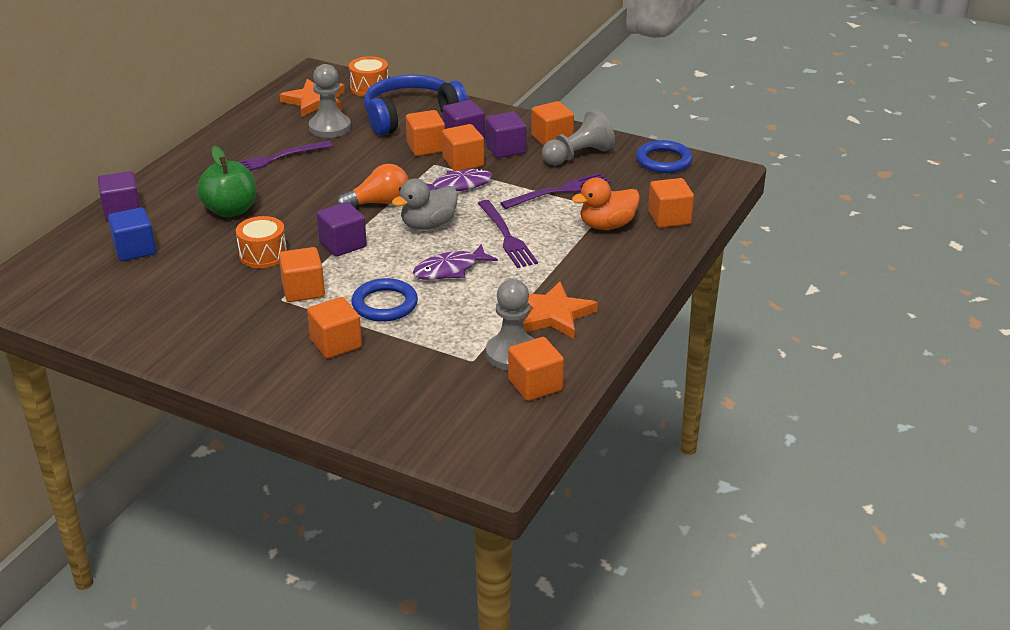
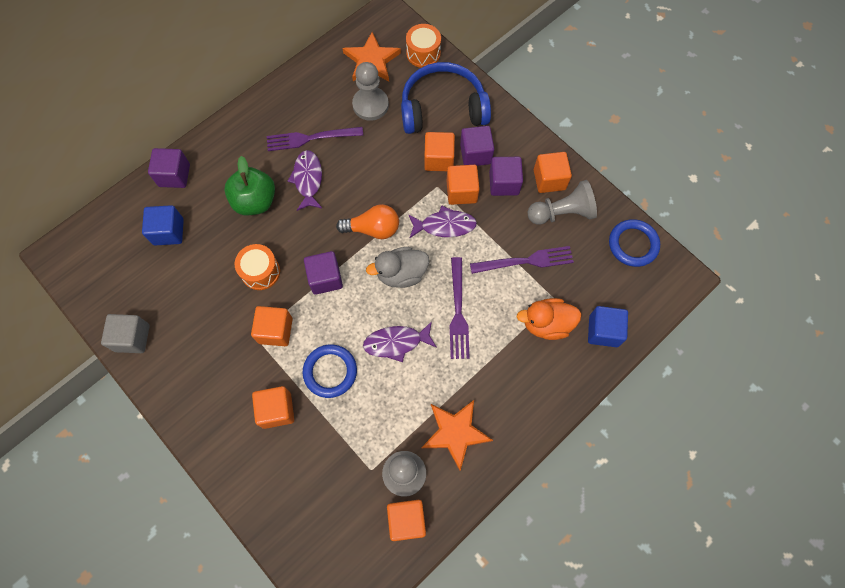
camera: 20 degrees right, 35 degrees up
(126, 331) = (132, 338): none -> grey cube
(285, 185) = (308, 179): none -> purple fish
(669, 218) = (603, 331): orange cube -> blue cube

